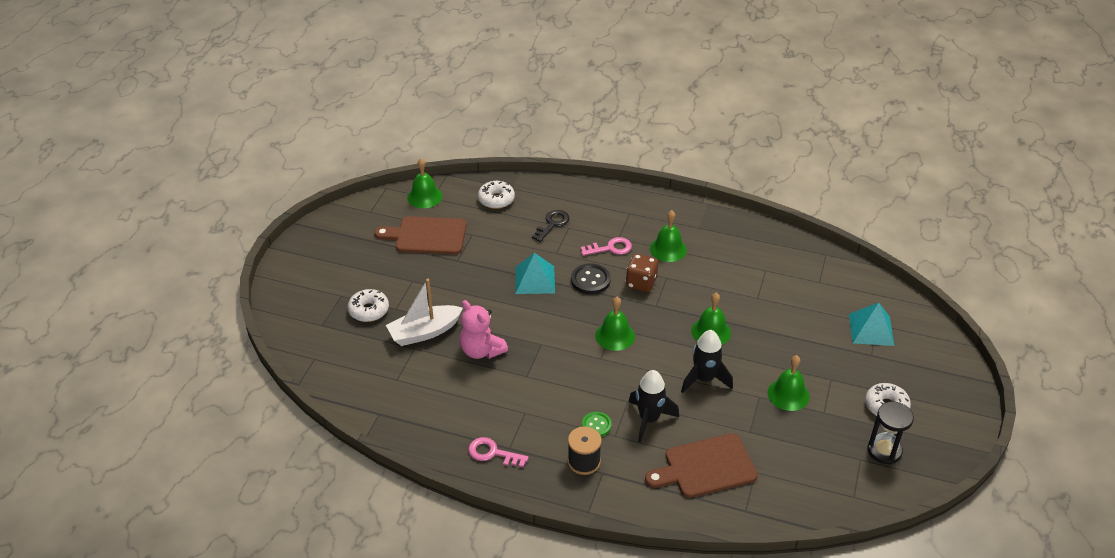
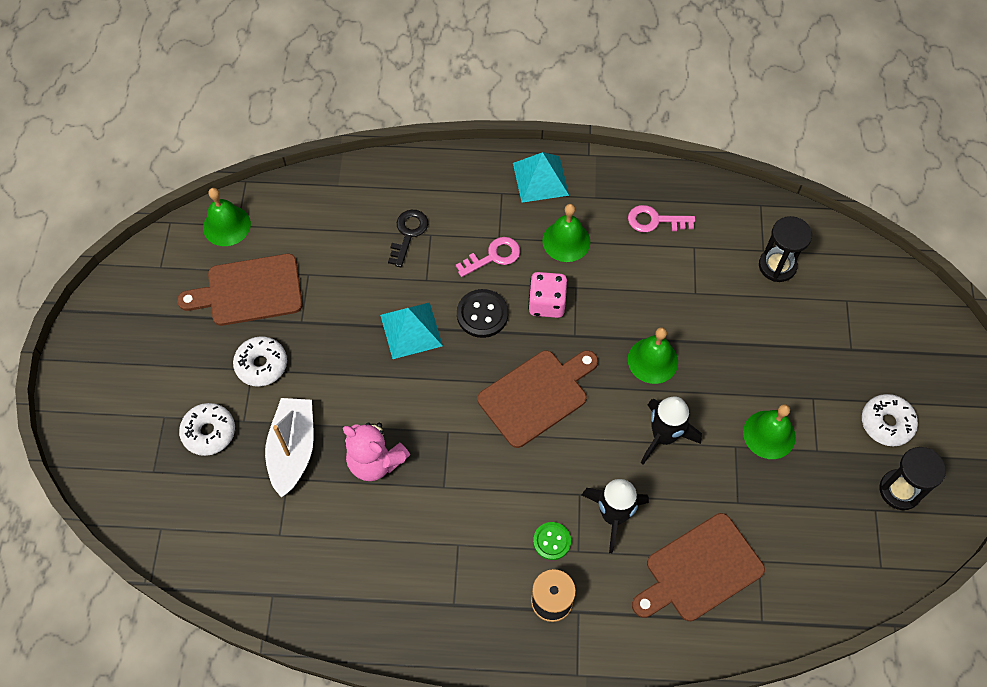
camera: 15 degrees left, 20 degrees up
(424, 332) = (293, 450): white boat -> white boat turned 135 degrees clockwise
(492, 453) = (435, 618): pink key -> pink key (655, 220)
(496, 199) = (323, 209): white donut -> white donut (261, 365)
(615, 336) = (537, 396): green bell -> brown cutting board
(641, 283) = (547, 303): brown dice -> pink dice
(827, 293) = (777, 266): none -> black hourglass
(871, 329) = (842, 310): turquoise pyramid -> turquoise pyramid (540, 179)

